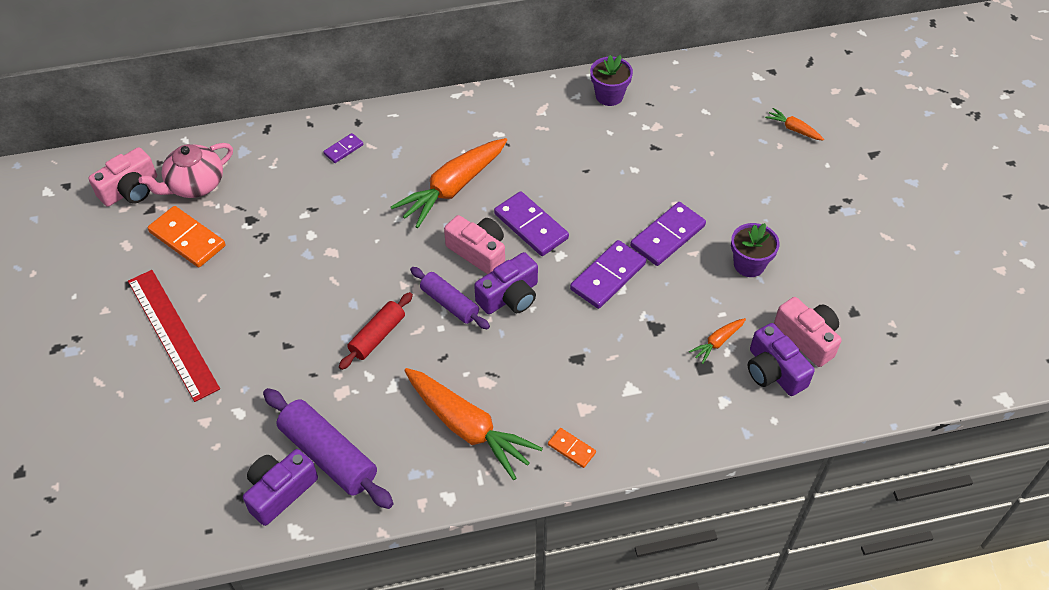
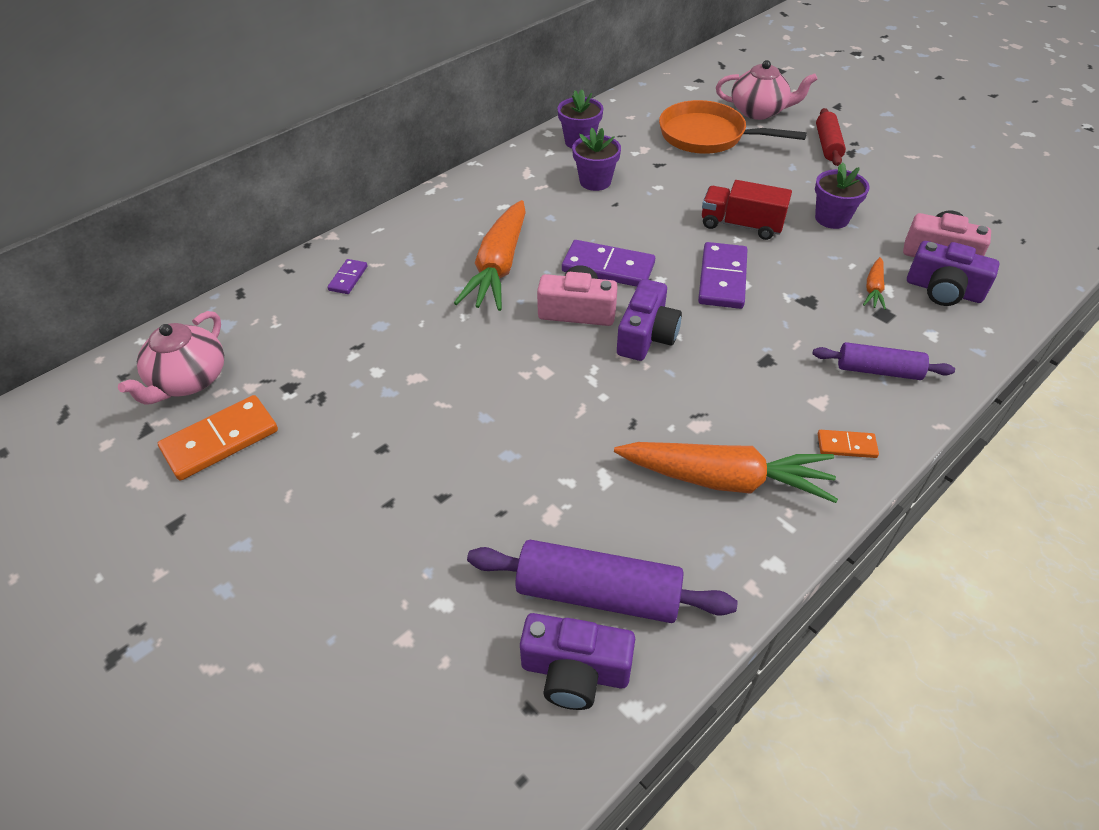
camera: 30 degrees left, 5 degrees down
(130, 190) = (101, 420): pink camera -> none
(172, 333) = (279, 555): red ruler -> none
(187, 239) = (220, 440): orange domino -> orange domino turned 45 degrees counterclockwise
(280, 491) = (575, 671): purple camera -> purple camera turned 90 degrees counterclockwise
(377, 336) = (542, 436): red rolling pin -> red rolling pin (828, 145)
(449, 303) = (591, 369): purple rolling pin -> purple rolling pin (878, 370)
(588, 142) = (595, 181): none -> purple flower pot
(667, 236) = (741, 225): purple domino -> red truck
(722, 136) = (707, 136): none -> orange pan
(793, 129) = (759, 111): orange carrot -> pink teapot

